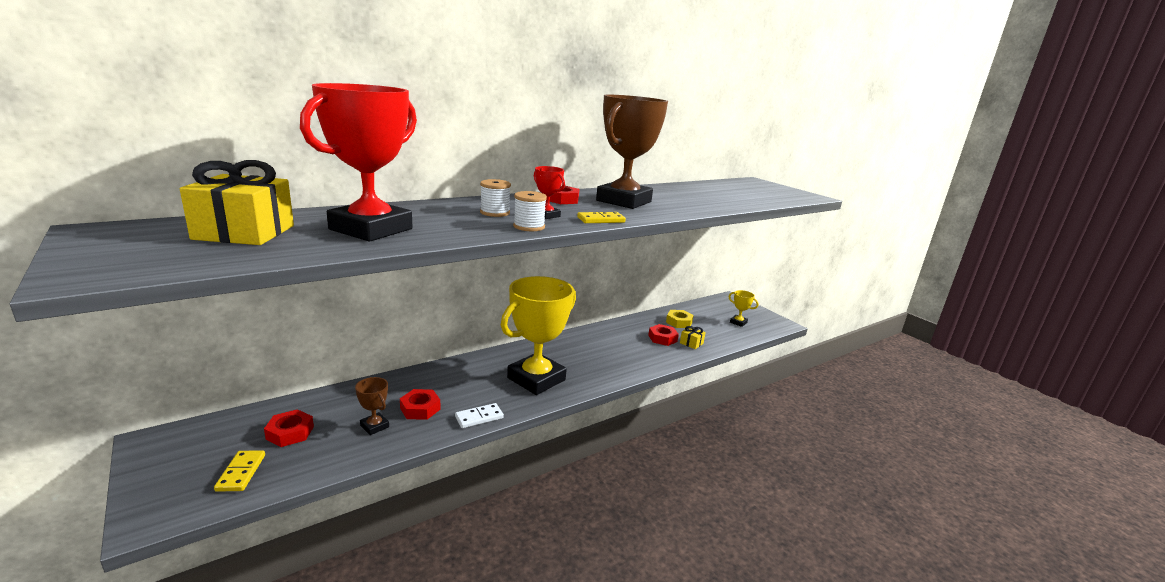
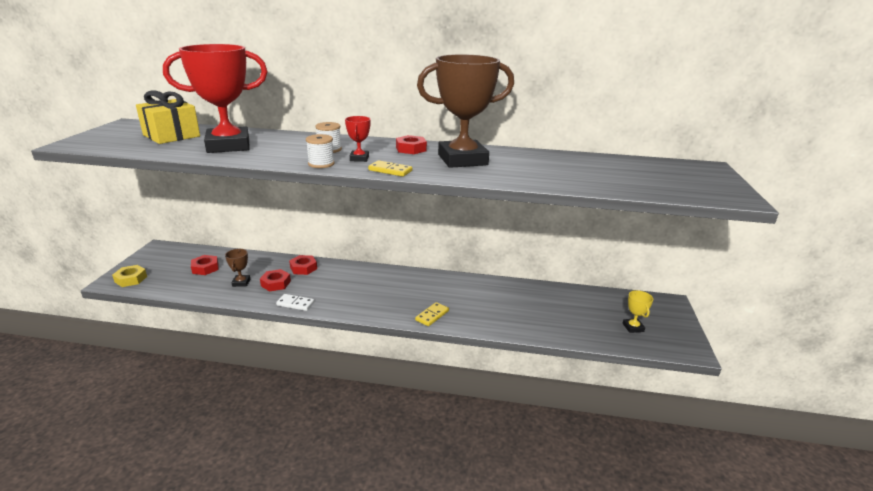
camera: 45 degrees right, 5 degrees up
(241, 472) = (162, 278): yellow domino -> yellow domino (432, 315)
(536, 379) = (368, 296): yellow trophy -> none
(662, 338) = (520, 309): red nut -> red nut (303, 268)
(679, 322) = (563, 302): yellow nut -> yellow nut (131, 279)
(691, 343) = (542, 324): yellow gift -> none

